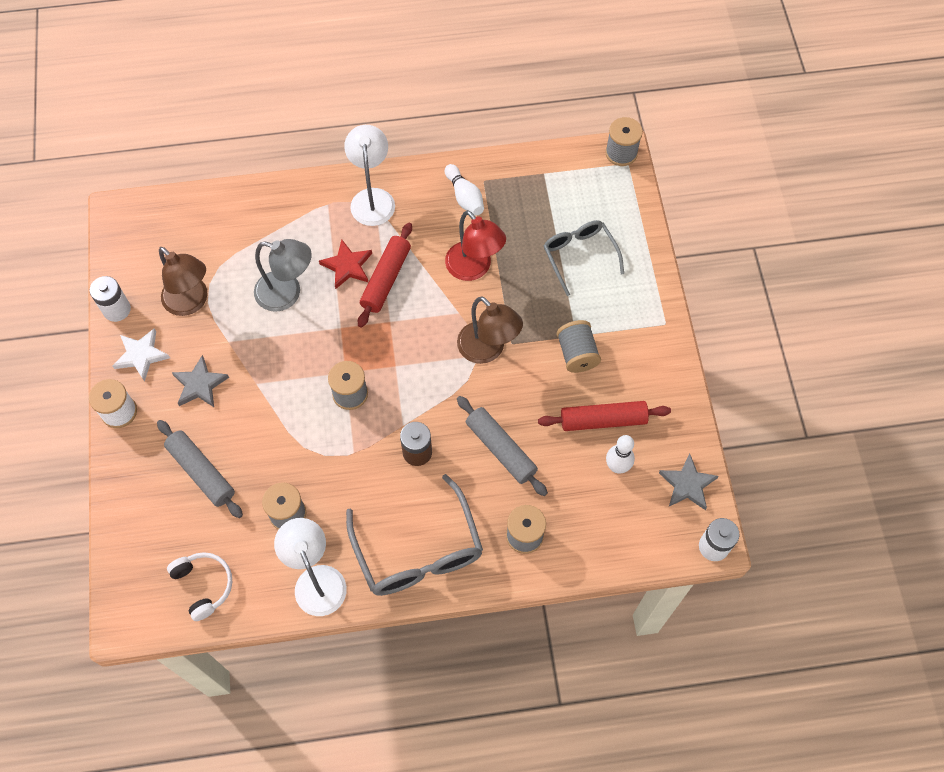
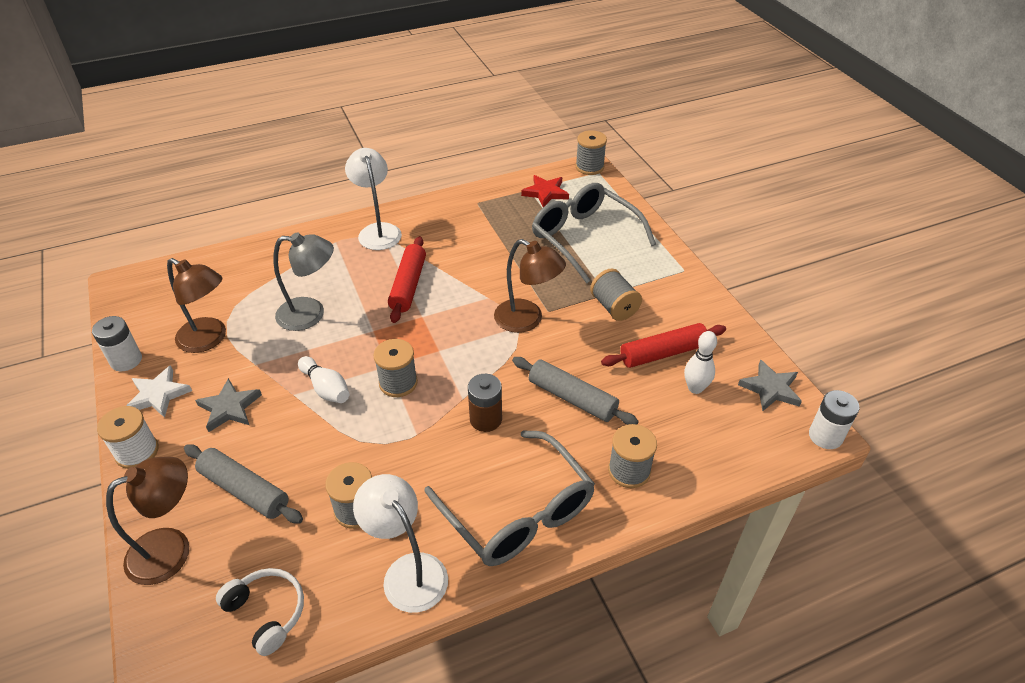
camera: 15 degrees left, 20 degrees down
(139, 511) = (171, 549): none -> brown lamp
(347, 266) = (367, 282): red star -> red star (545, 193)
(464, 197) = (464, 216): white bowling pin -> white bowling pin (326, 388)
(474, 268) = (491, 263): red lamp -> none
(579, 256) = (584, 237): grey glasses -> grey glasses, size x1.55

